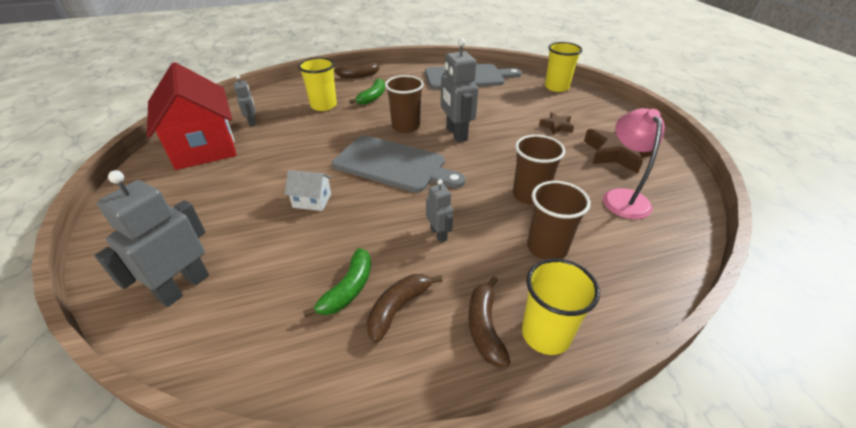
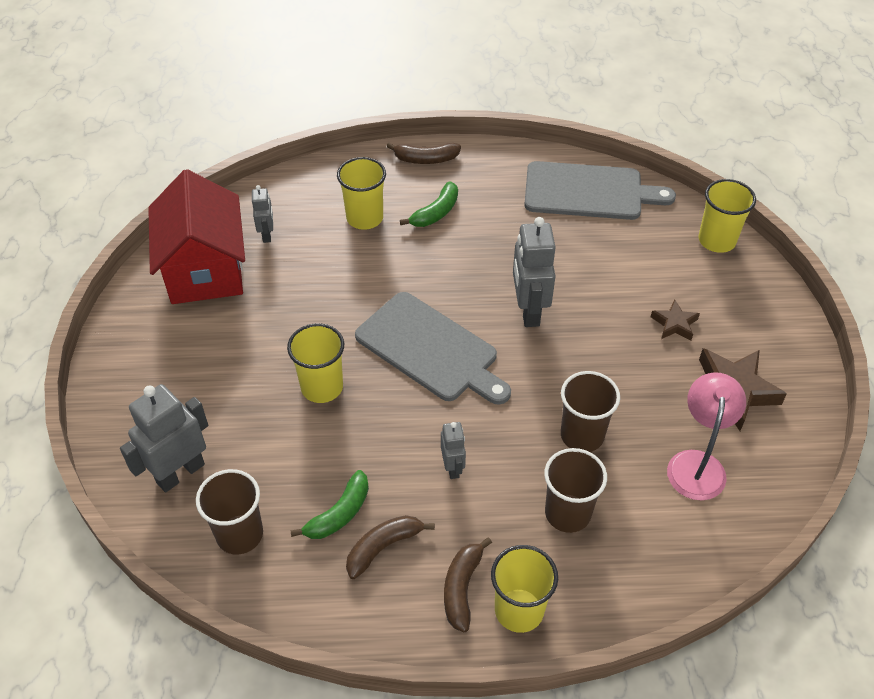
camera: 15 degrees right, 10 degrees up
(312, 201) = (322, 387): white house -> yellow cup
(406, 126) = (465, 283): brown cup -> brown cup (240, 534)

